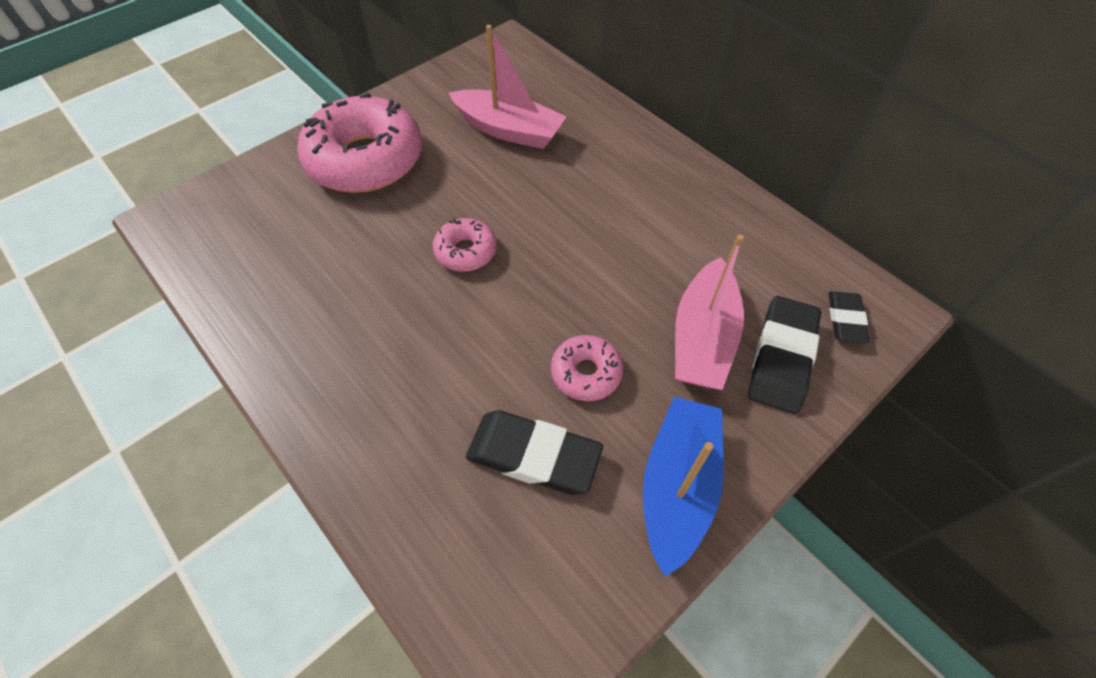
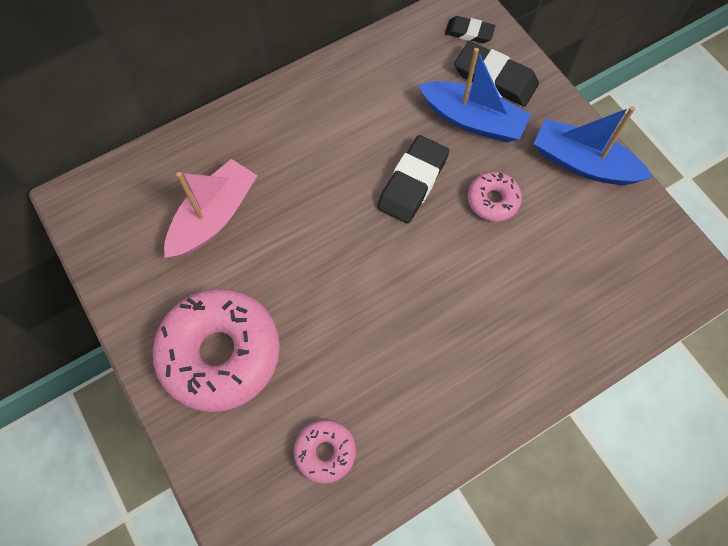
camera: 80 degrees left, 10 degrees up
(465, 251) = (360, 271): pink donut -> pink donut (325, 452)
(533, 456) = (555, 245): black eraser -> black eraser (412, 182)
(703, 338) = (472, 120): pink boat -> blue boat

